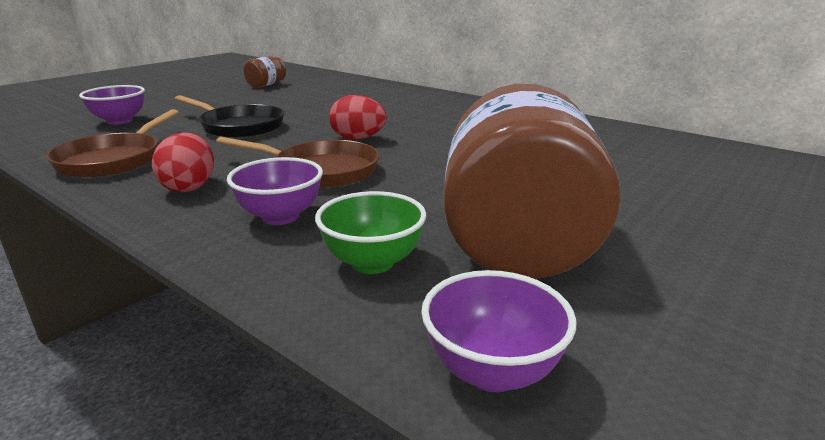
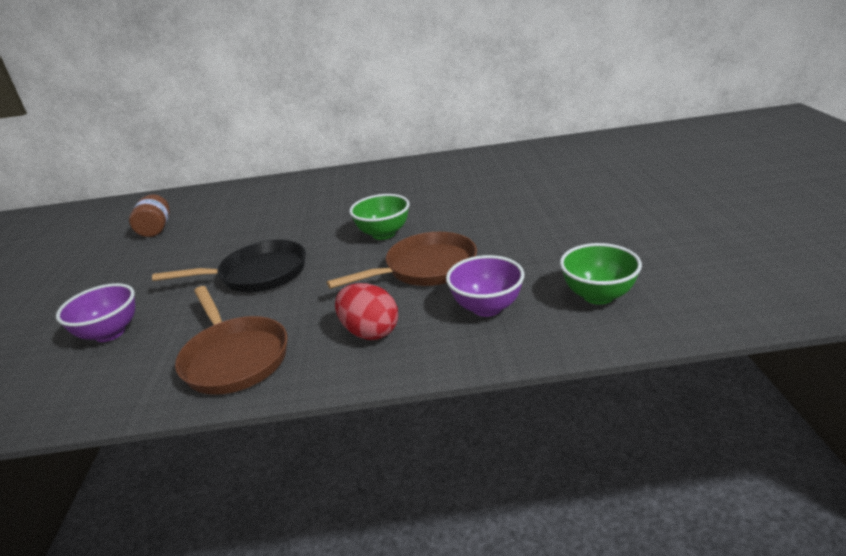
camera: 40 degrees left, 5 degrees up
(358, 139) = (383, 234): red egg -> green bowl
(492, 371) = (745, 301): purple bowl -> none
(517, 237) = (621, 241): brown jar -> none

